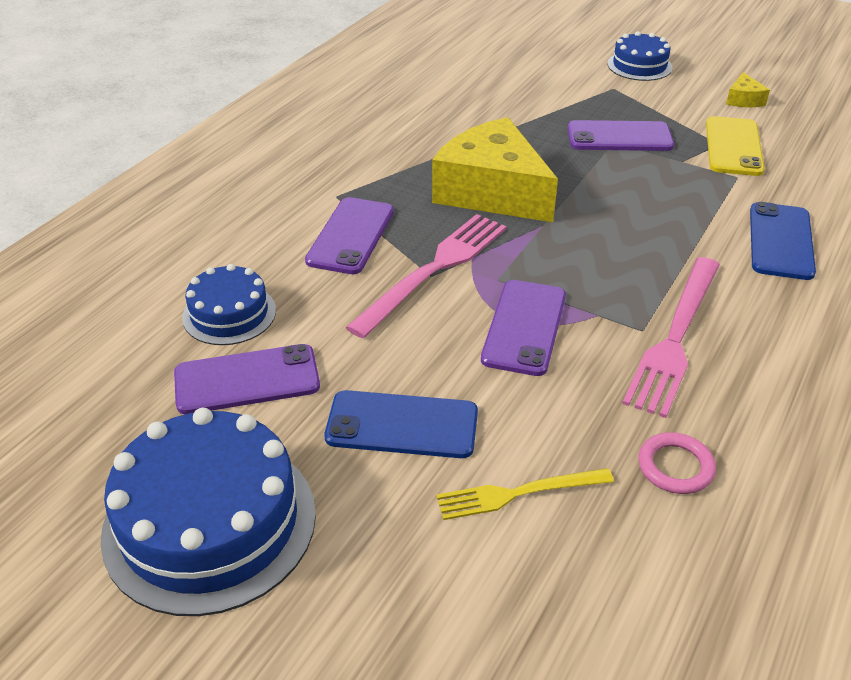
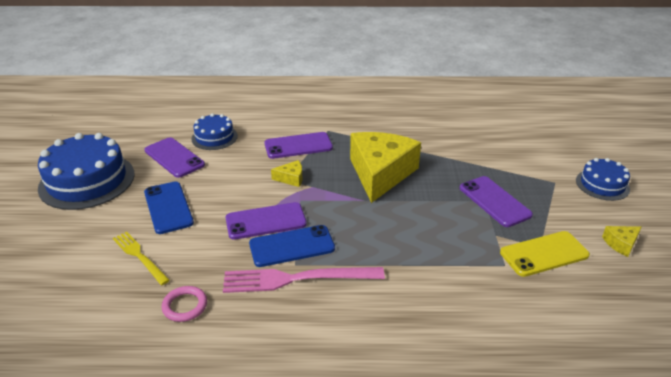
camera: 60 degrees right, 5 degrees down
(434, 270) = (291, 178): pink fork -> yellow cheese
(781, 241) = (443, 303): blue phone -> blue phone (292, 246)

